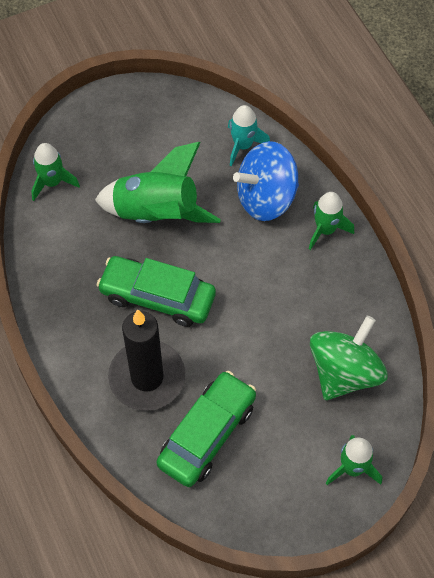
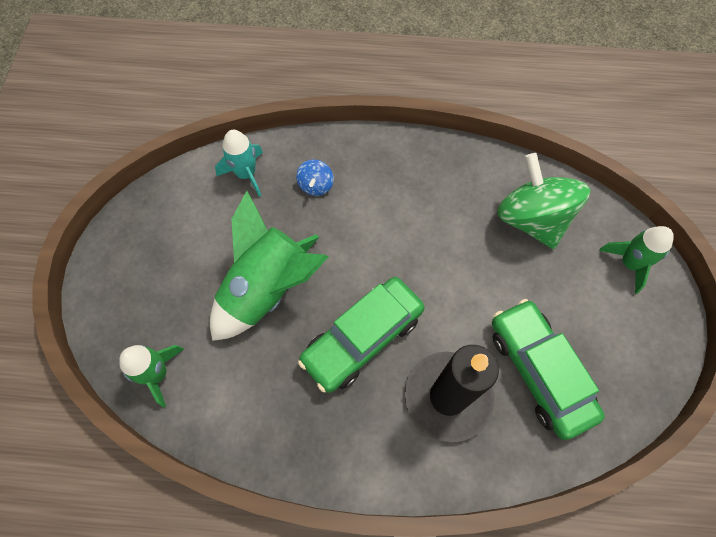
camera: 60 degrees left, 5 degrees up
(266, 198) = (316, 185): blue spinning top -> blue spinning top, size x0.44
(325, 230) = (380, 156): green rocket -> none

